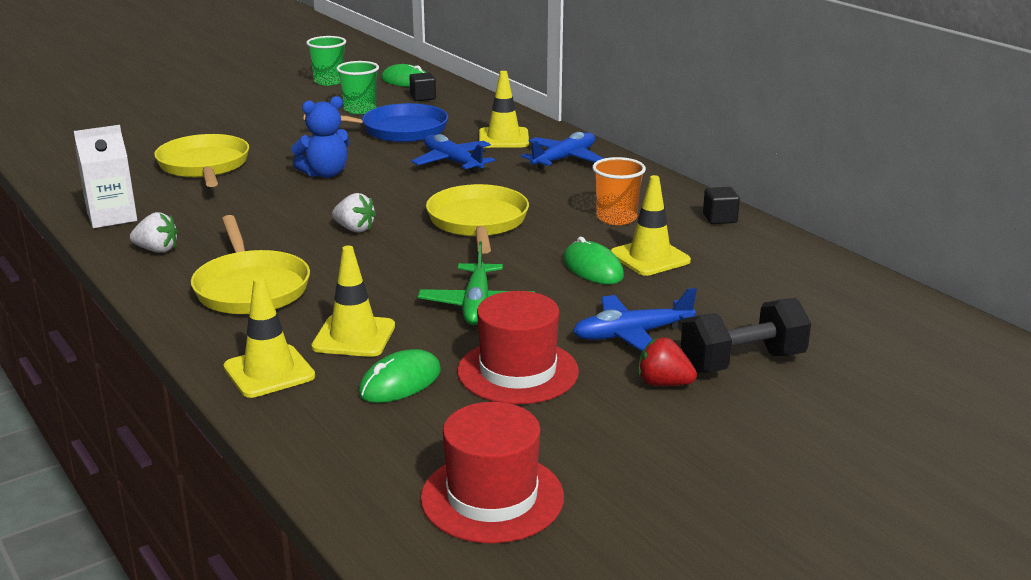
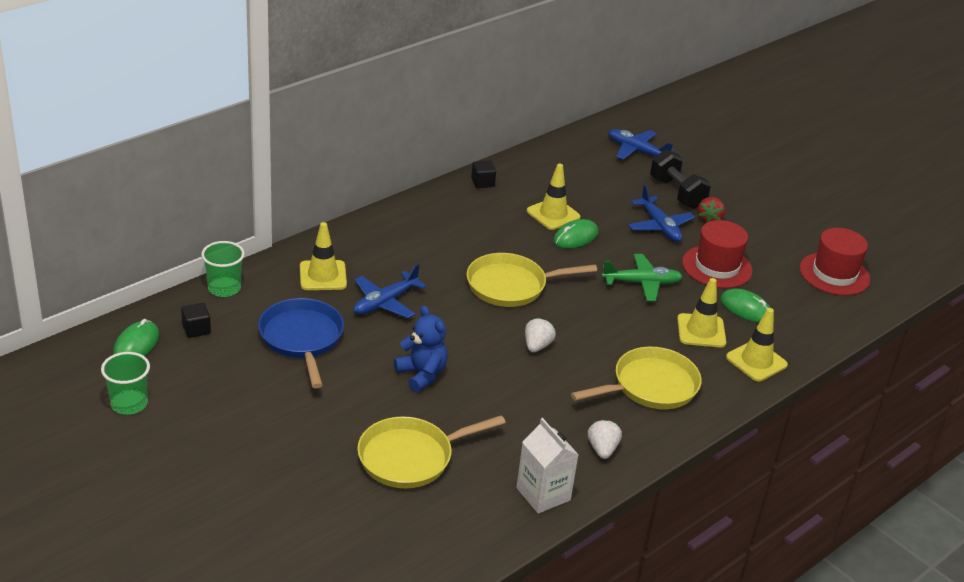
camera: 100 degrees left, 10 degrees up
(360, 109) = (236, 370): green cup -> green cup (224, 288)
(564, 159) = (372, 244): blue plane -> blue plane (636, 151)
(616, 218) = (490, 224): orange cup -> none

